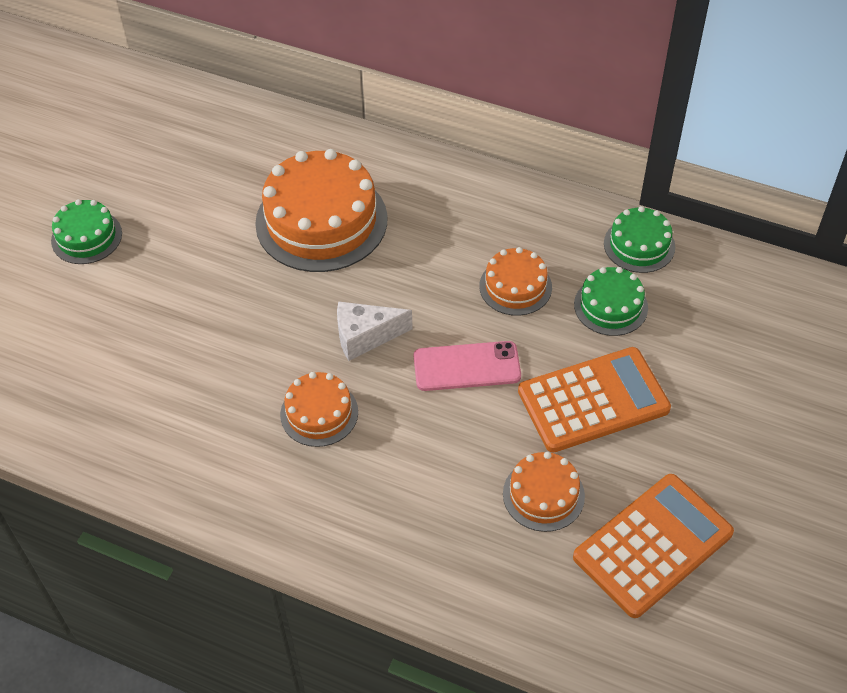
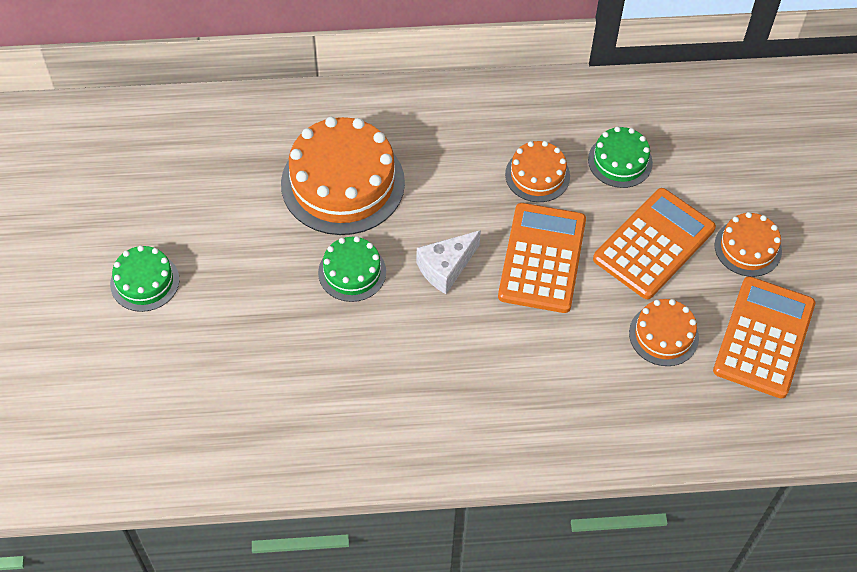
camera: 30 degrees left, 5 degrees up
(319, 413) = (451, 348): orange cake -> orange cake (748, 248)
(467, 366) = (542, 258): pink phone -> orange calculator
(639, 245) = (610, 101): green cake -> green cake (352, 272)

